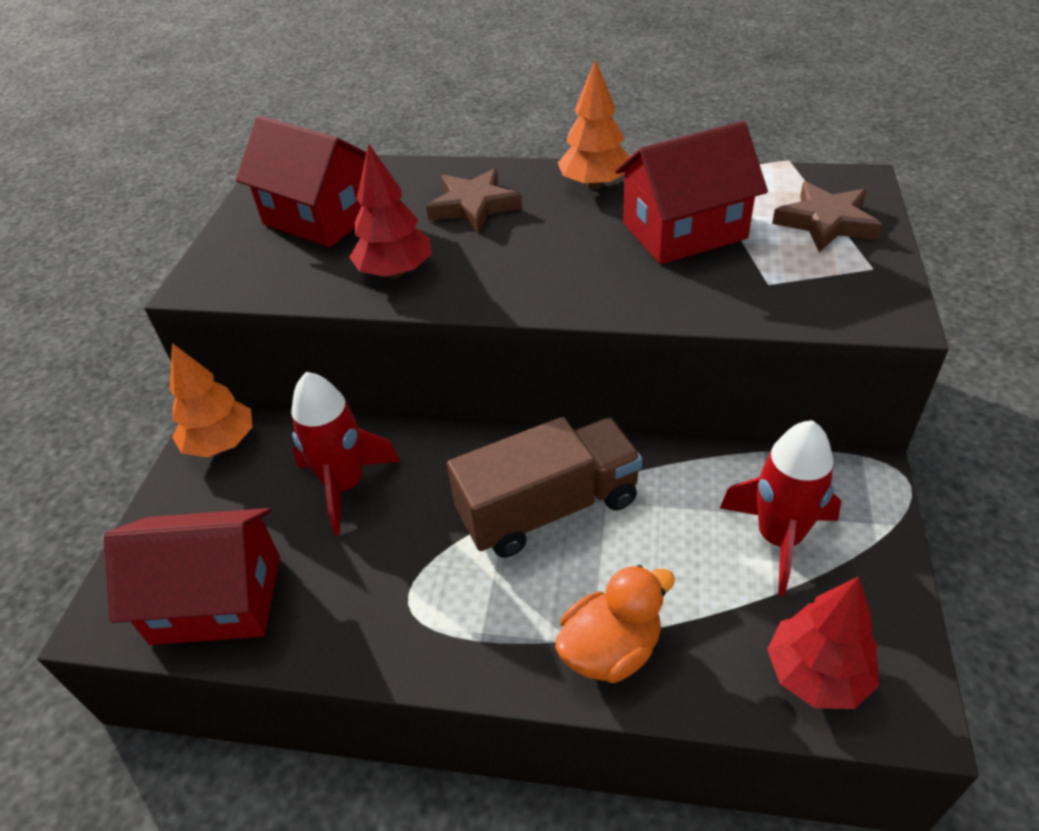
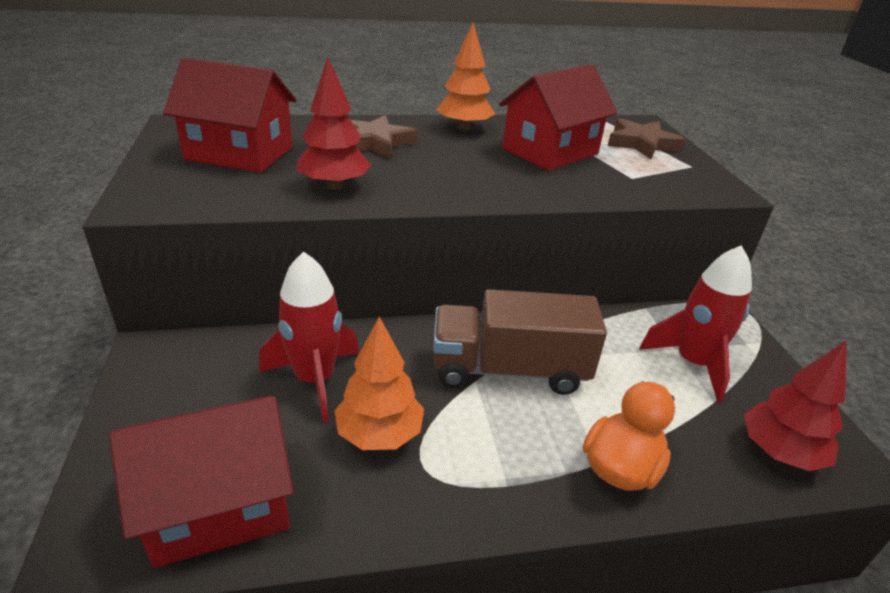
camera: 25 degrees left, 10 degrees down
(221, 443) = (167, 363): orange tree -> orange tree (379, 434)
(548, 508) = (509, 370): brown truck -> brown truck turned 135 degrees counterclockwise

